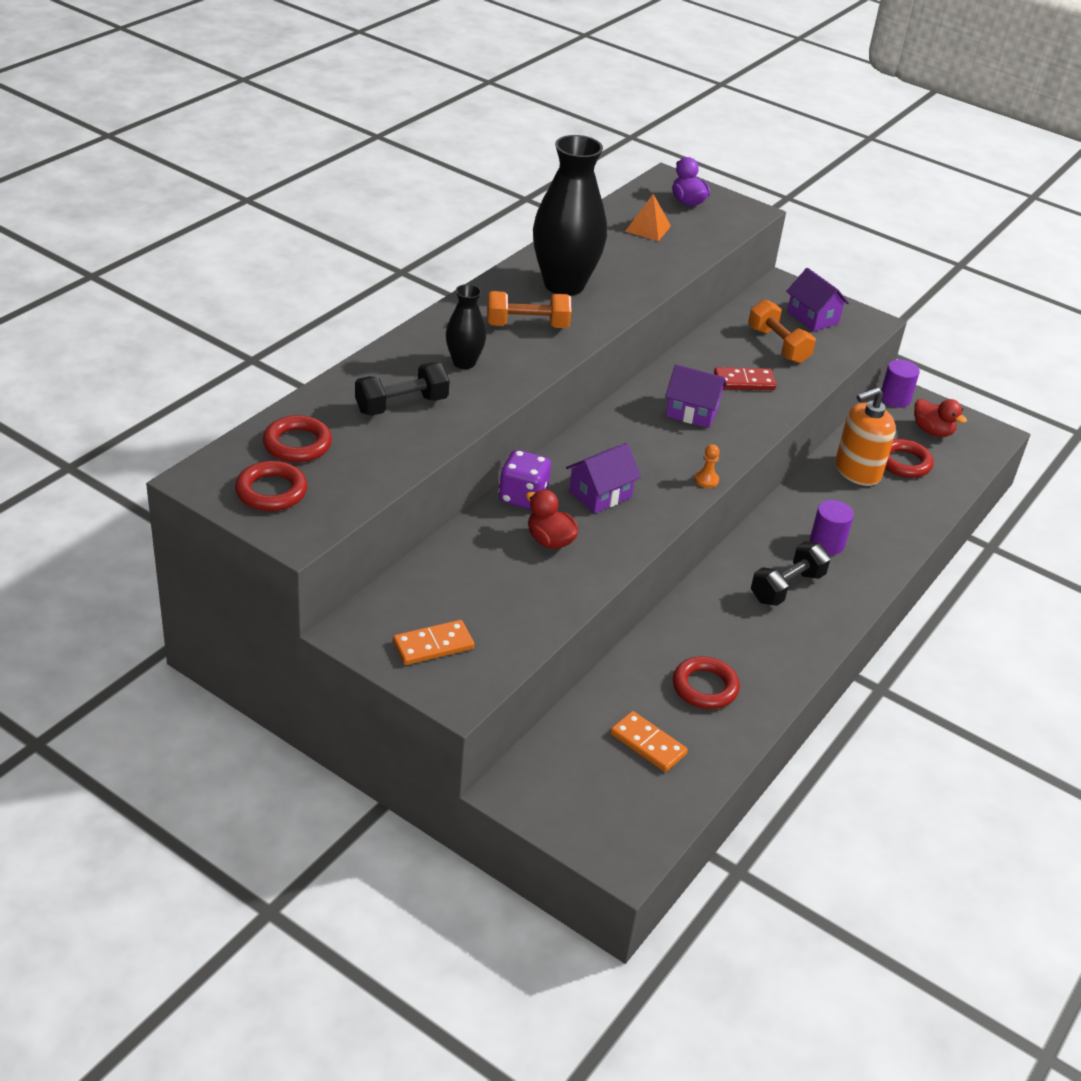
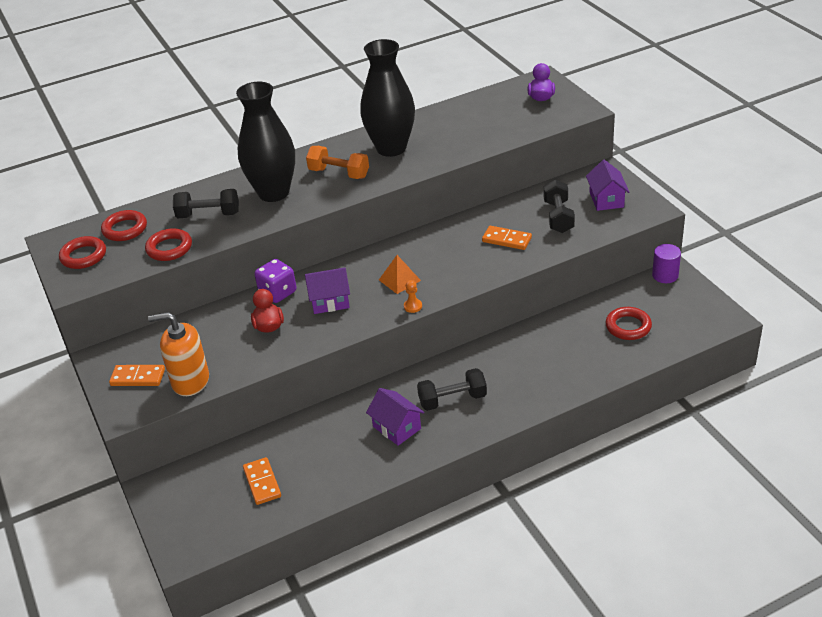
camera: 35 degrees right, 0 degrees up
(464, 362) = (273, 193): black vase -> black vase, size x1.96
(648, 228) = (491, 114): orange pyramid -> orange pyramid (399, 280)
(692, 412) = (447, 255): purple house -> purple house (397, 427)
(705, 687) = (333, 455): red ring -> red ring (169, 248)
(744, 382) = (506, 240): red domino -> orange domino
(778, 345) = (558, 217): orange dumbbell -> black dumbbell
(827, 543) = (511, 374): purple cylinder -> none
(857, 471) = (583, 325): orange soap dispenser -> orange soap dispenser (190, 381)
(932, 431) = (674, 306): red duck -> none

